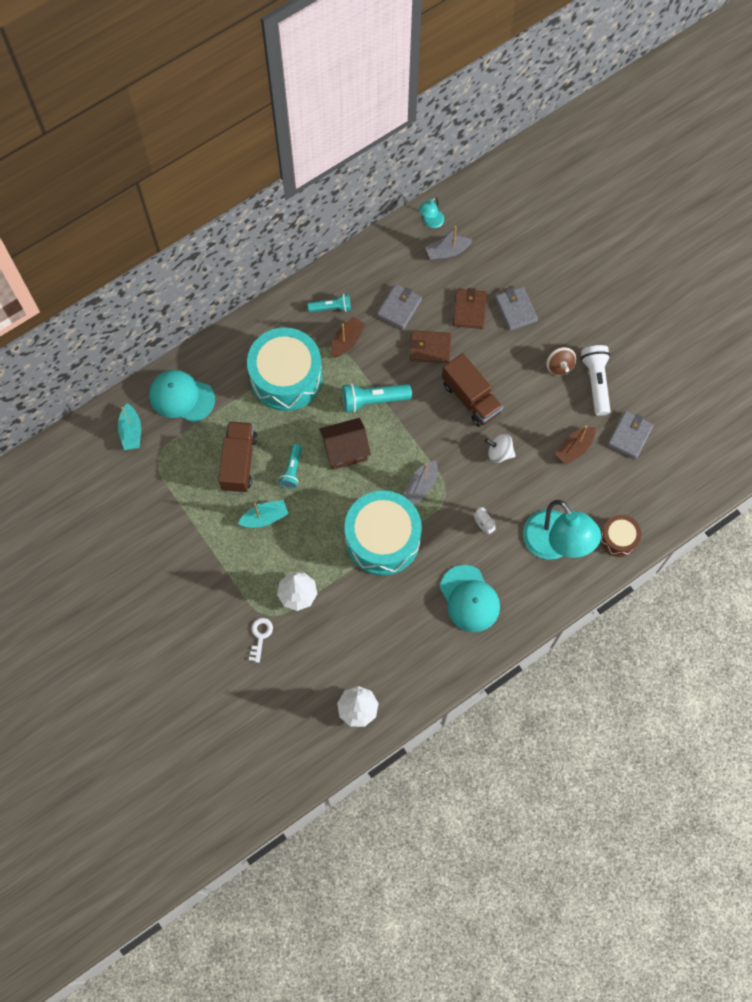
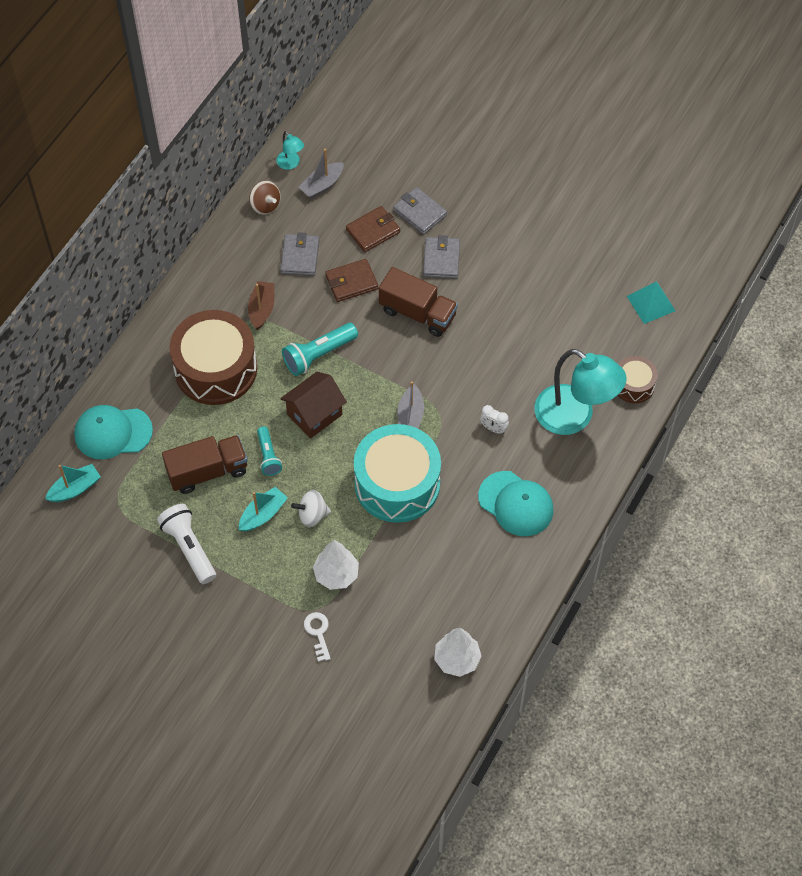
camera: 25 degrees left, 10 degrees down
(131, 431) = (75, 488): turquoise boat -> turquoise boat turned 90 degrees counterclockwise
(239, 462) = (207, 471): brown truck -> brown truck turned 90 degrees clockwise
(286, 377) = (216, 369): turquoise drum -> brown drum
(331, 308) = (229, 283): turquoise flashlight -> none
(431, 222) = (291, 164): turquoise lamp -> turquoise lamp turned 45 degrees counterclockwise
(469, 310) = (373, 231): brown wallet -> brown wallet turned 75 degrees clockwise
(499, 453) = (473, 353): white spinning top -> white spinning top (312, 515)
(559, 366) = (490, 248): brown spinning top -> brown spinning top (265, 205)
(574, 448) = (546, 318): brown boat -> none
(596, 382) = (535, 248): white flashlight -> white flashlight (189, 548)
(630, 436) = (594, 285): grey wallet -> grey wallet (441, 259)
(669, 472) = (651, 303): none -> turquoise pyramid

